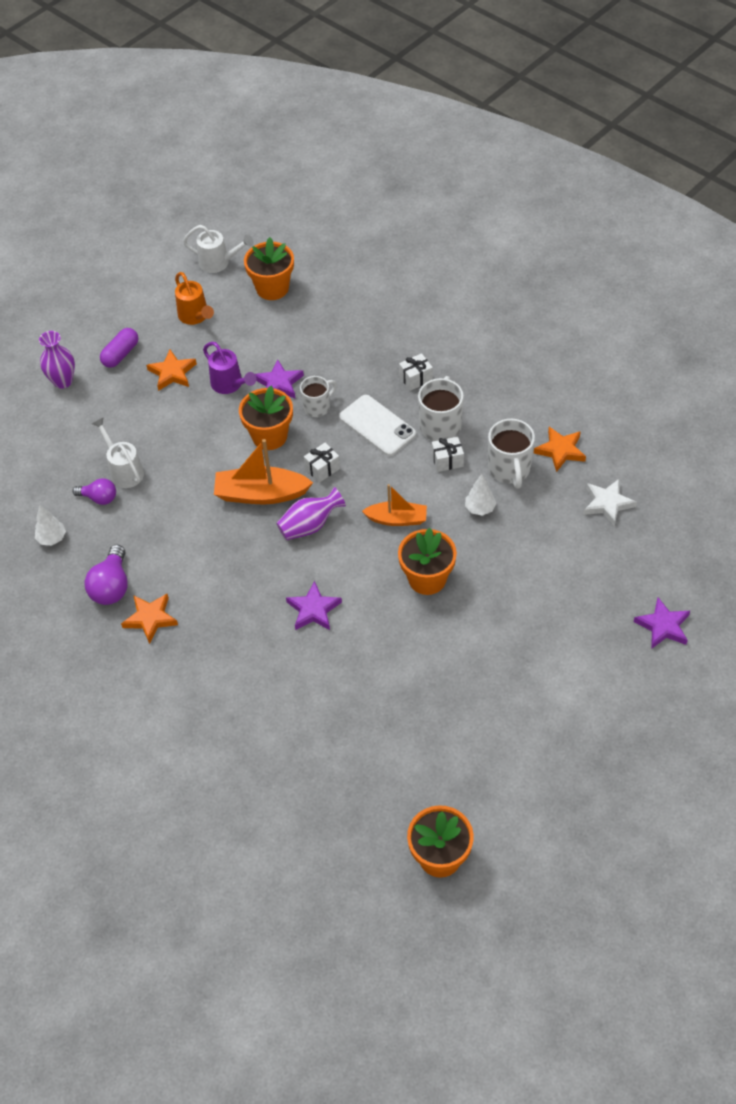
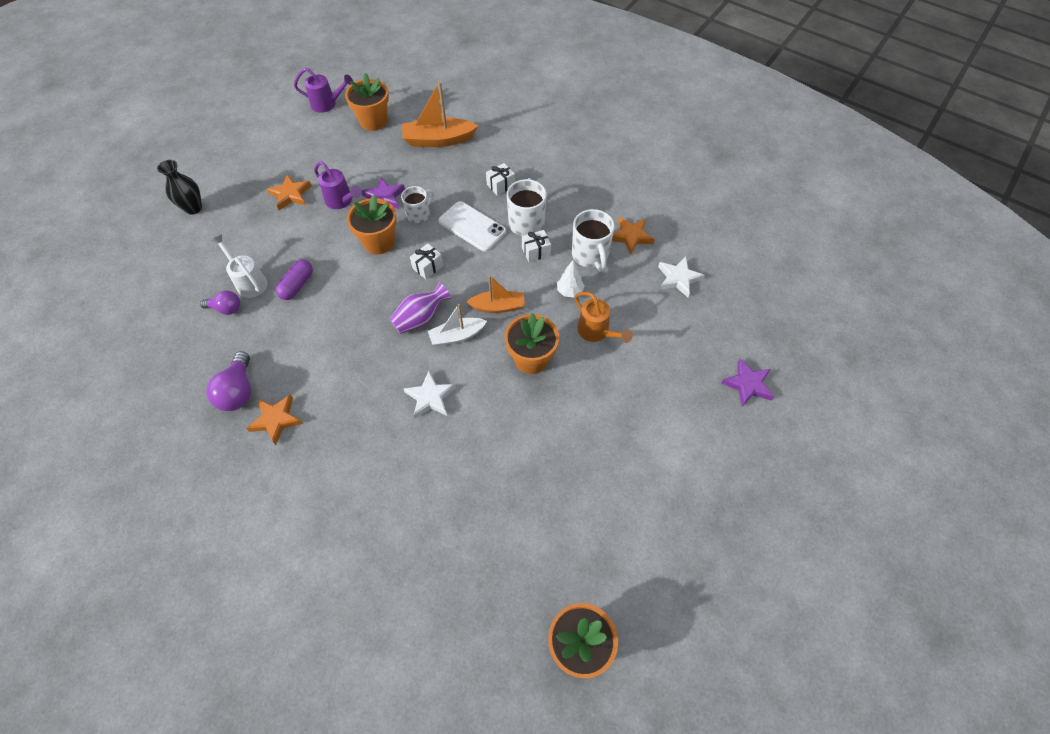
camera: 10 degrees left, 5 degrees up
(52, 538) = (181, 350): white tree -> none
(63, 381) = (193, 208): purple vase -> black vase
(121, 354) = (245, 182): purple capsule -> purple capsule (297, 285)
(195, 316) = (309, 147): orange watering can -> orange watering can (596, 332)
(218, 263) = (327, 104): white watering can -> purple watering can
(261, 494) = (374, 293): orange boat -> orange boat (438, 140)
(313, 610) = (430, 397): purple star -> white star
(348, 547) = (457, 336): none -> white boat

